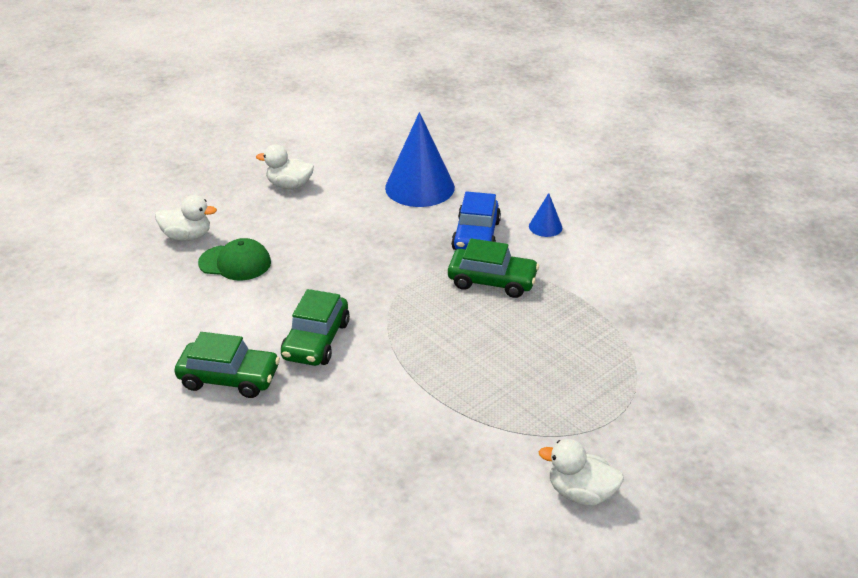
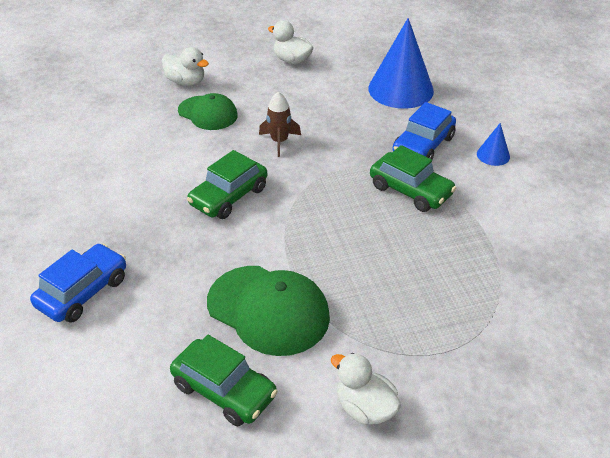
camera: 25 degrees right, 5 degrees up
(224, 486) = (83, 292): none -> blue car
(229, 378) = (143, 206): green car -> green car (224, 390)
(332, 271) = (279, 141): none -> brown rocket
(432, 436) = (268, 310): none -> green cap

